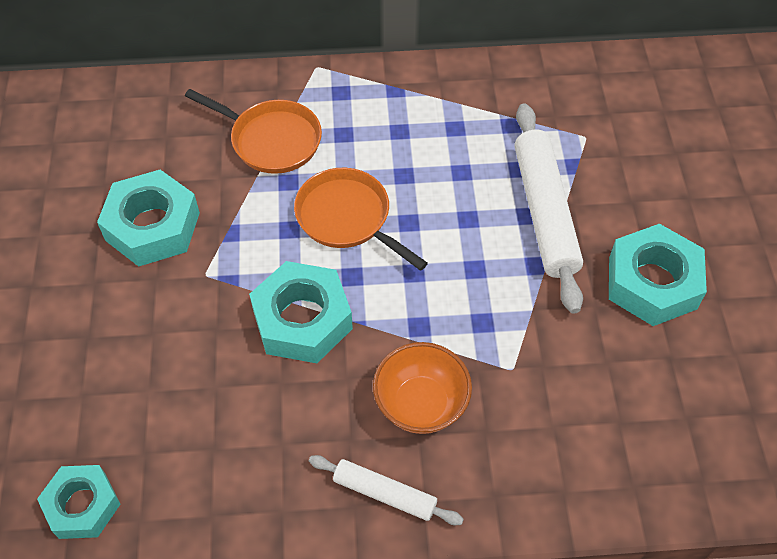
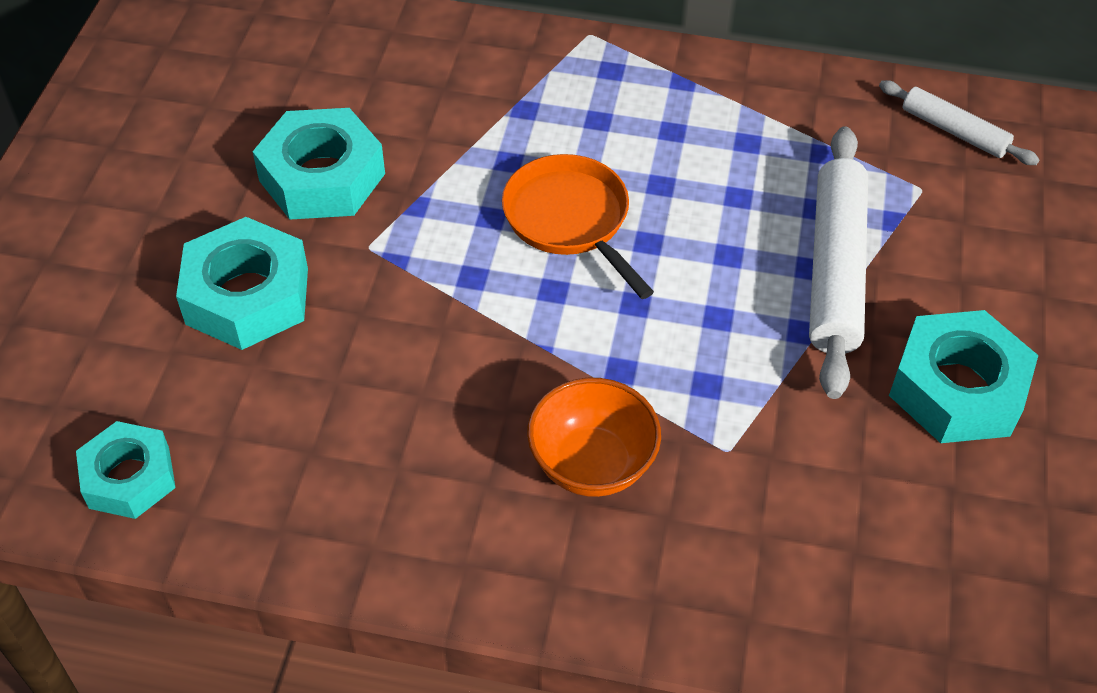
camera: 15 degrees right, 5 degrees down
(271, 140) = (503, 108): orange pan -> none
(302, 319) = (472, 327): turquoise nut -> turquoise nut (247, 296)
(384, 493) = (509, 560): white rolling pin -> white rolling pin (954, 131)

